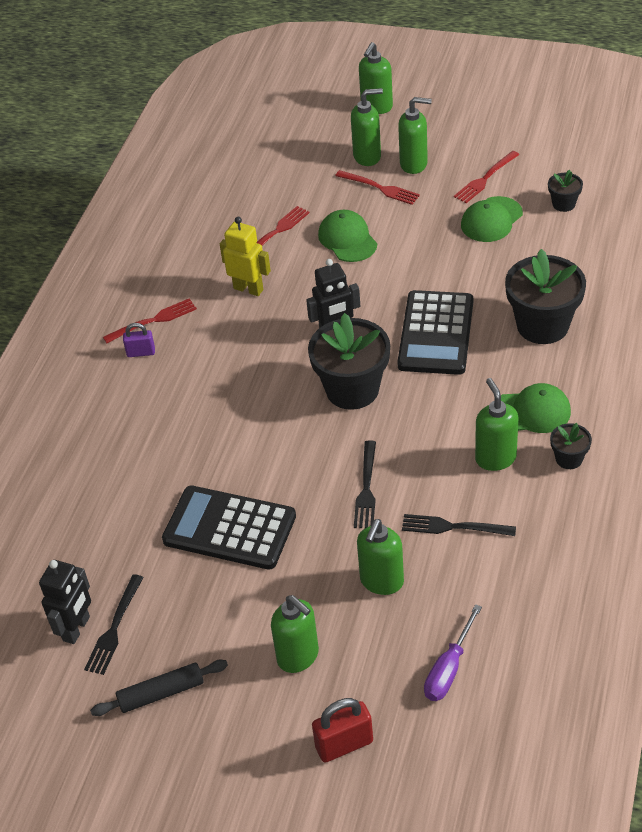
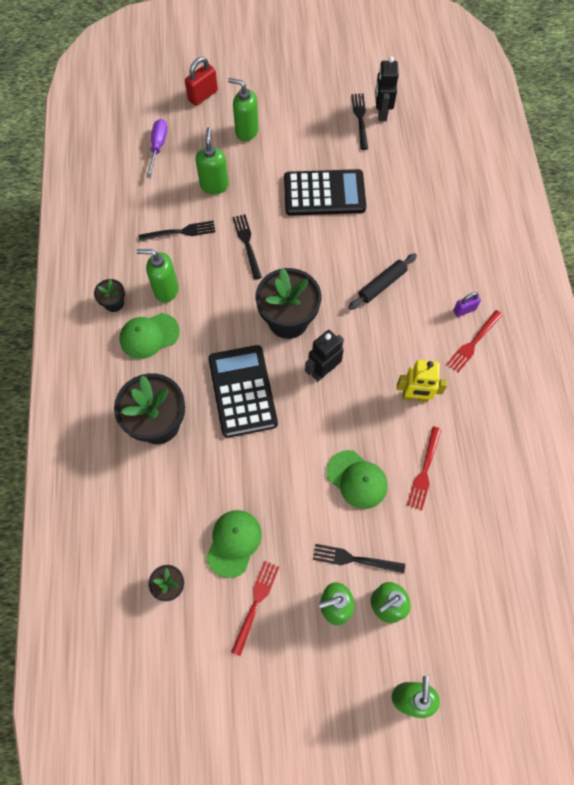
camera: 155 degrees right, 20 degrees up
(161, 693) = (313, 94): black rolling pin -> black rolling pin (382, 284)
(380, 188) = (354, 559): red fork -> black fork
(495, 458) = (166, 290): green soap dispenser -> green soap dispenser turned 135 degrees clockwise

